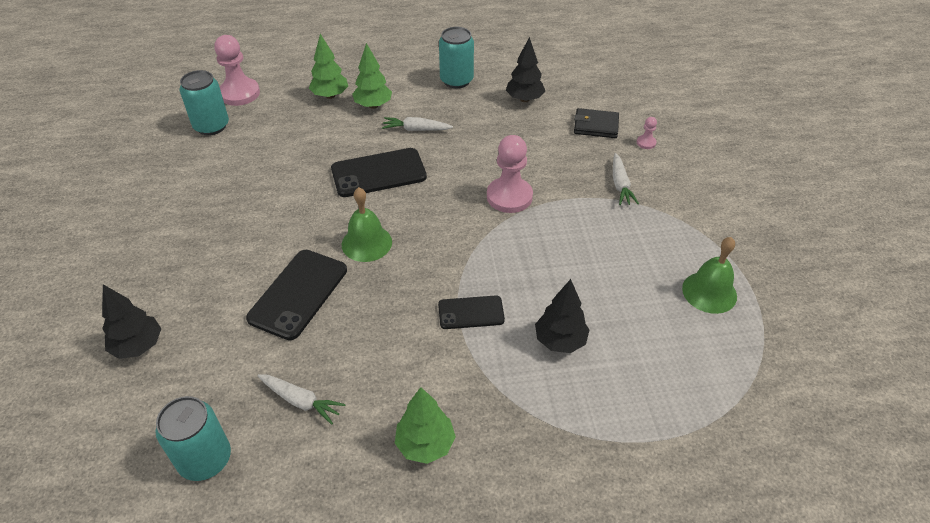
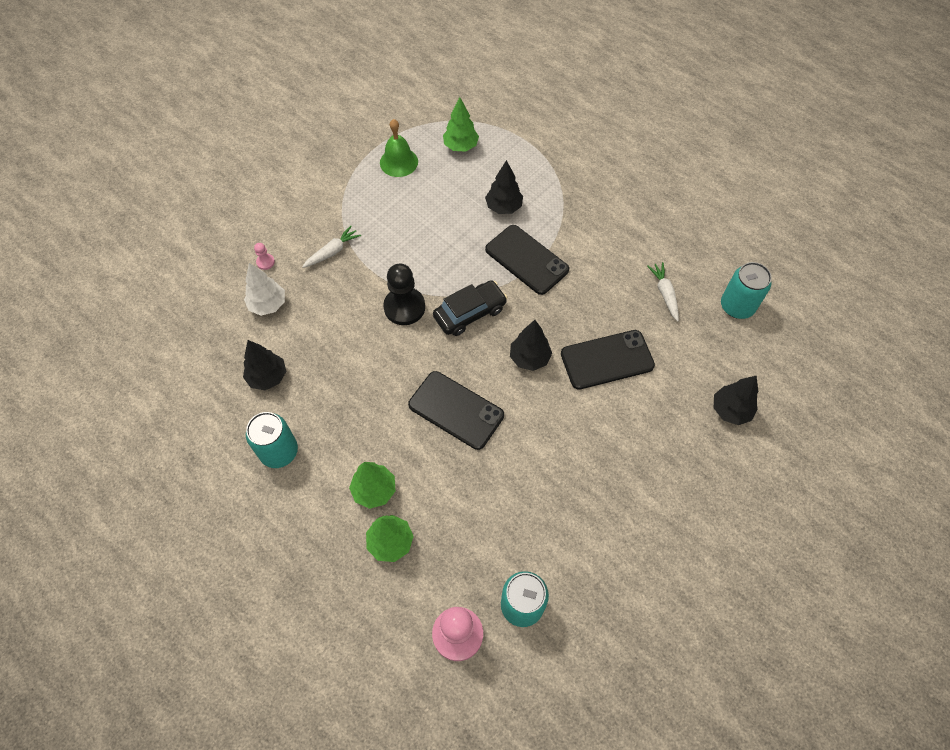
camera: 130 degrees left, 15 degrees up
(366, 243) = (529, 358): green bell -> black tree
(416, 129) = (380, 427): white carrot -> none
(425, 444) = (625, 222): green tree -> green tree (461, 146)
(456, 233) = (470, 313): none -> black car
(471, 312) = (526, 260): black phone -> black phone, size x1.66
(509, 196) = (404, 307): pink pawn -> black pawn
(596, 126) = (268, 305): black wallet -> white tree

